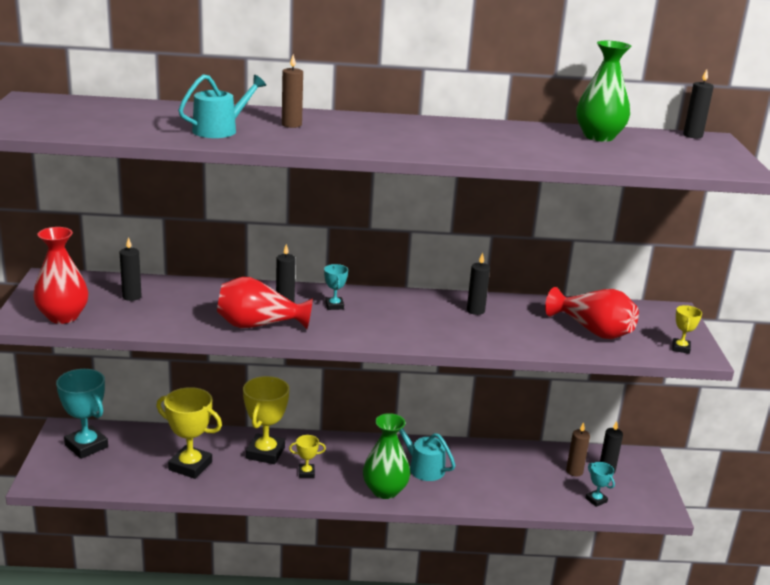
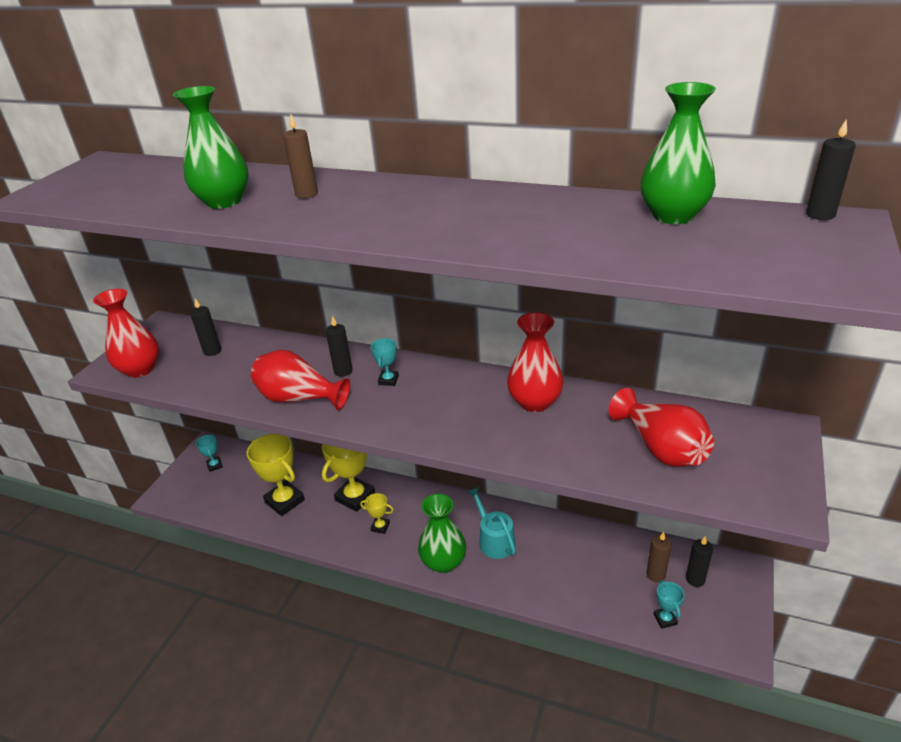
camera: 25 degrees right, 10 degrees up
(86, 446) = (214, 465): turquoise trophy -> turquoise trophy, size x0.49
(219, 130) = (224, 201): turquoise watering can -> green vase
(475, 311) = (534, 402): black candle -> red vase
(680, 348) = (767, 492): yellow trophy -> none

